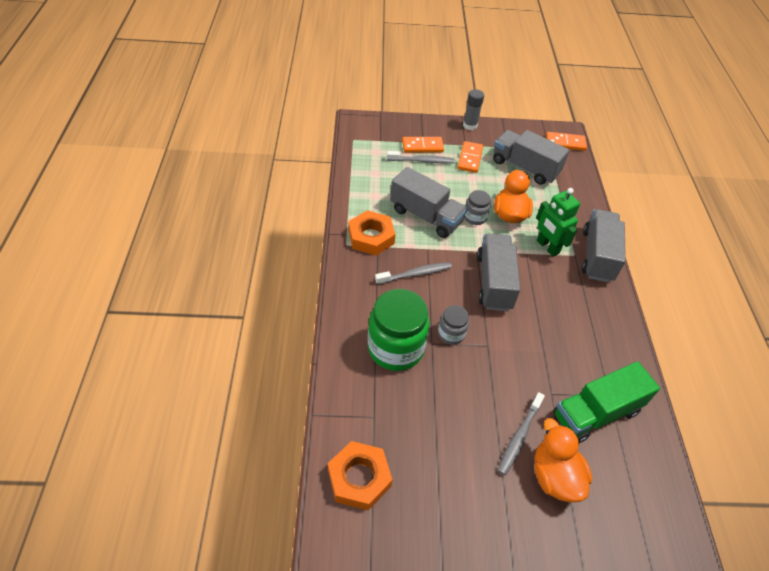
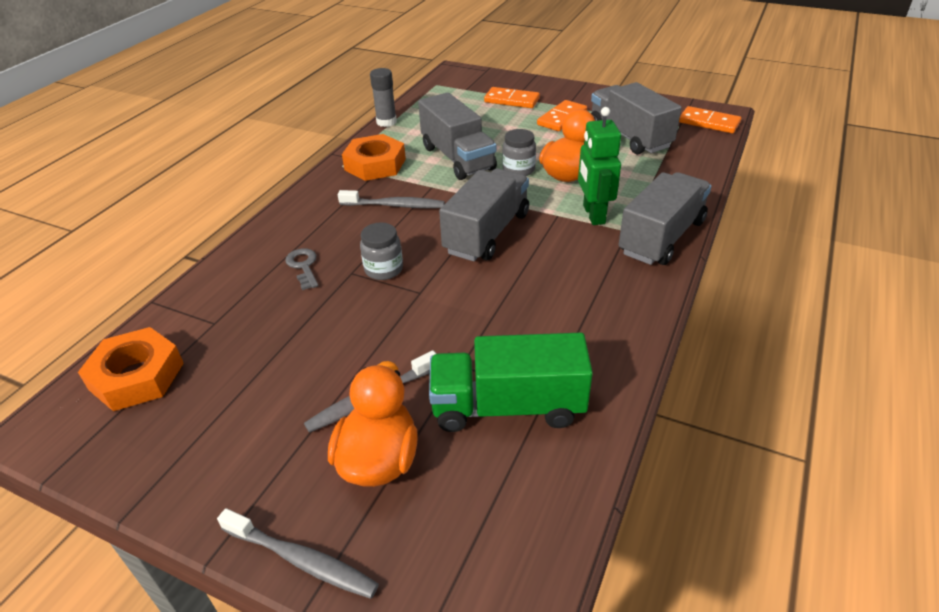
camera: 30 degrees right, 10 degrees down
(395, 348) = (303, 266): green jar -> grey key
(422, 161) = (499, 112): grey toothbrush -> grey toothbrush (302, 560)
(470, 125) = (589, 91): grey glue stick -> grey glue stick (386, 122)

